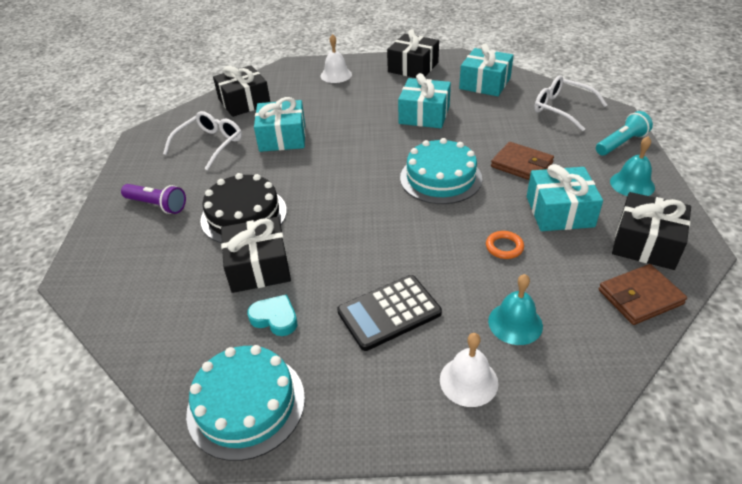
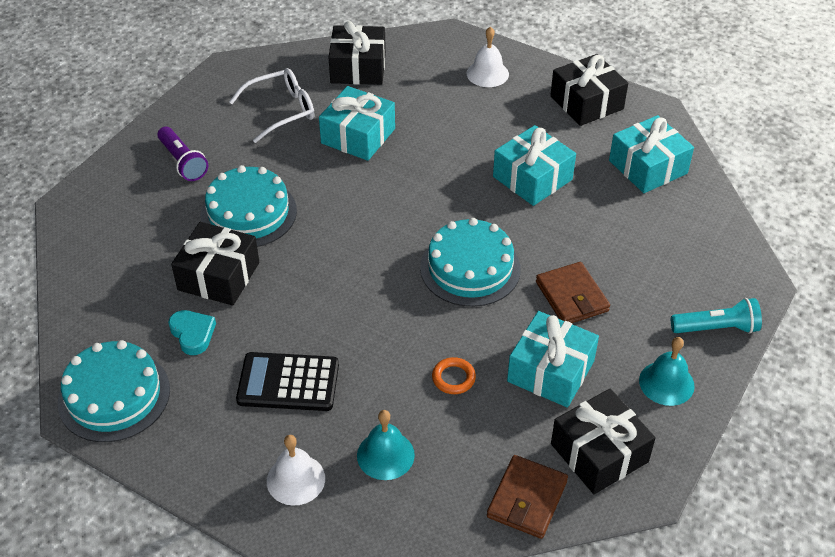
camera: 30 degrees right, 5 degrees up
(244, 215) = (248, 213): black cake -> turquoise cake
(561, 109) = (700, 247): white glasses -> none
(640, 297) = (527, 499): brown wallet -> brown wallet turned 75 degrees counterclockwise

